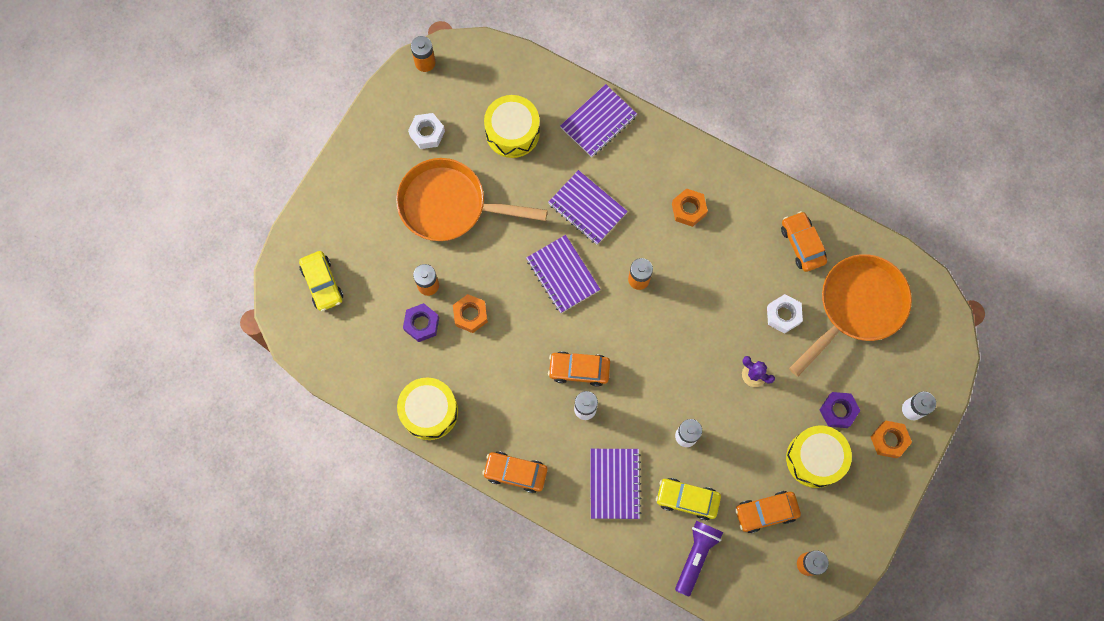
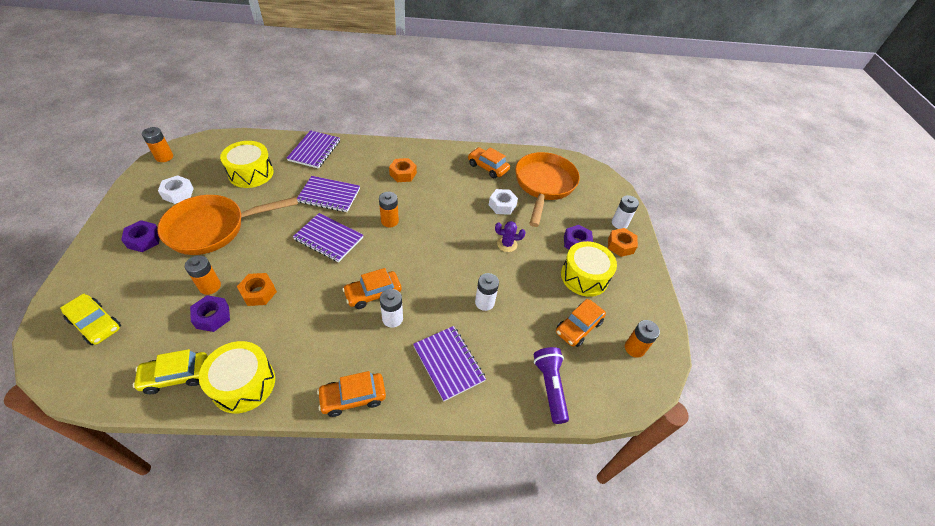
camera: 35 degrees left, 25 degrees down
(380, 191) = (144, 240): none -> purple nut
(687, 499) = (514, 346): yellow car -> yellow car (176, 376)

